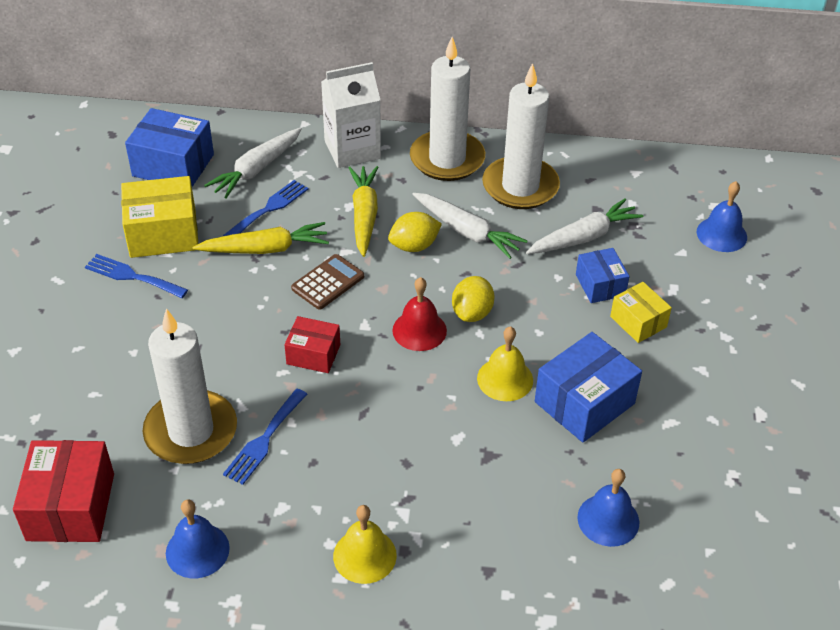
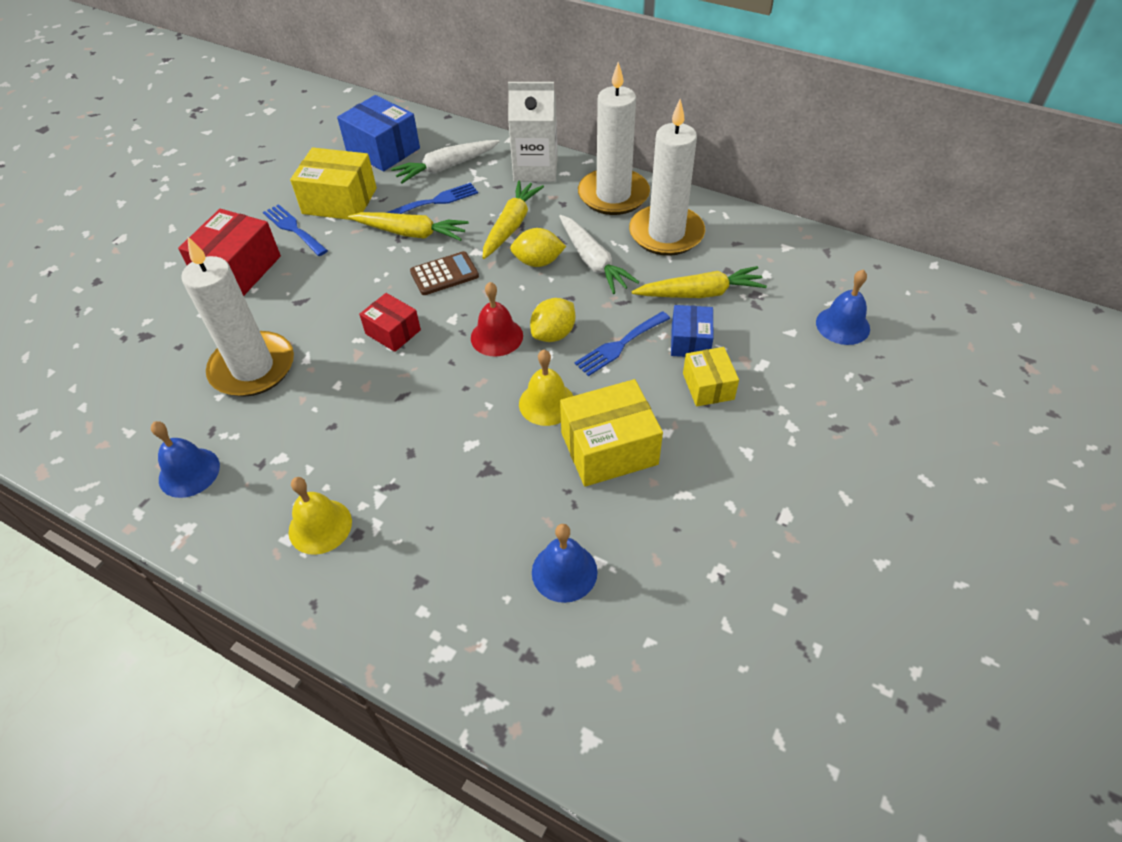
camera: 25 degrees right, 5 degrees up
(71, 507) = (121, 402): red box -> red box (239, 269)
(264, 440) = (305, 393): blue fork -> blue fork (620, 345)
(584, 237) = (700, 293): white carrot -> yellow carrot
(584, 403) = (609, 448): blue box -> yellow box

